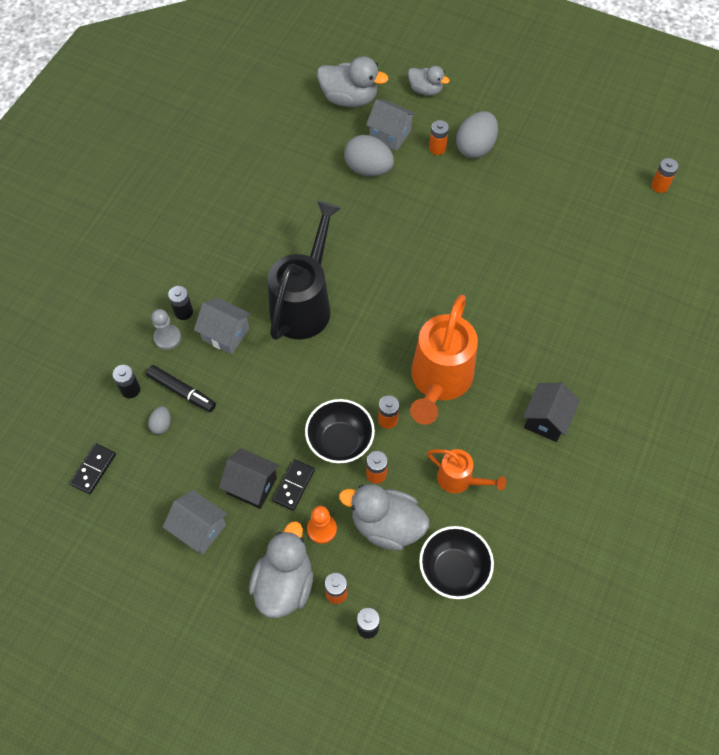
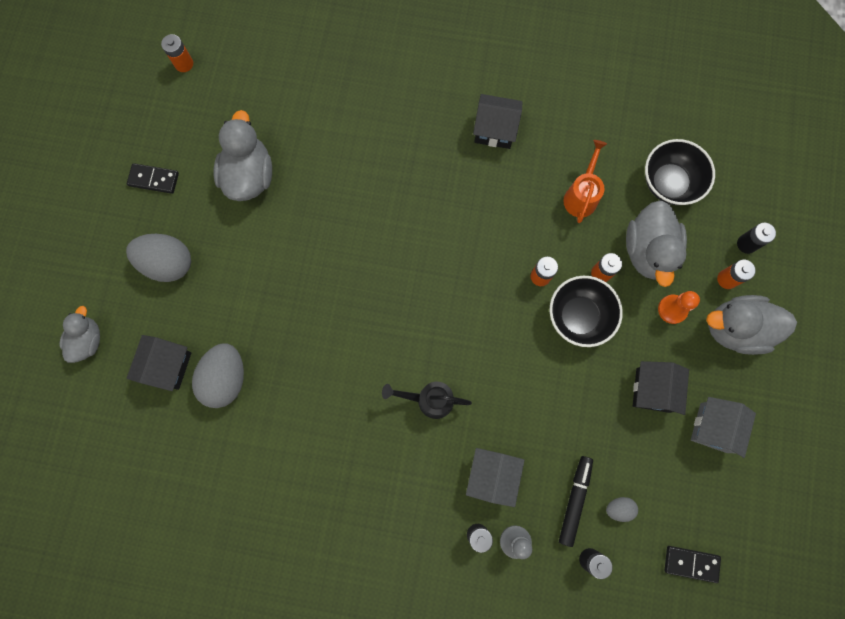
camera: 105 degrees left, 15 degrees up
(293, 485) = (638, 349): black domino -> black domino (154, 179)
(304, 303) = (429, 400): black watering can -> black watering can, size x0.52
(349, 98) = (118, 431): grey duck -> grey duck (249, 175)
(390, 134) = (168, 366): grey house -> black house
(437, 148) = (178, 306): orange battery -> none
(439, 382) = (483, 237): orange watering can -> none

